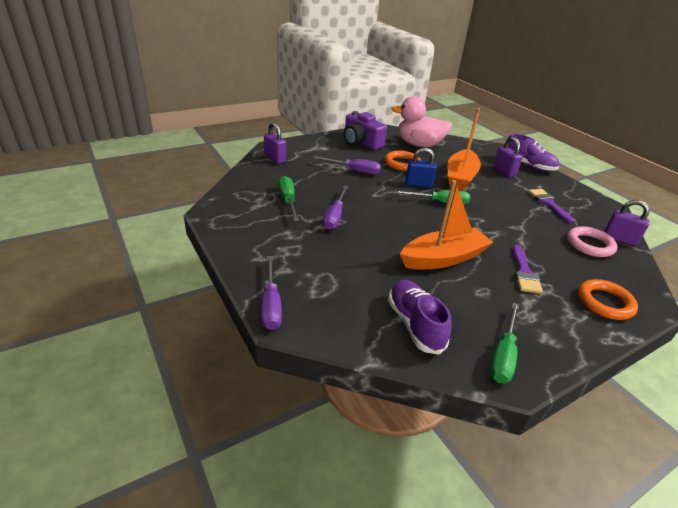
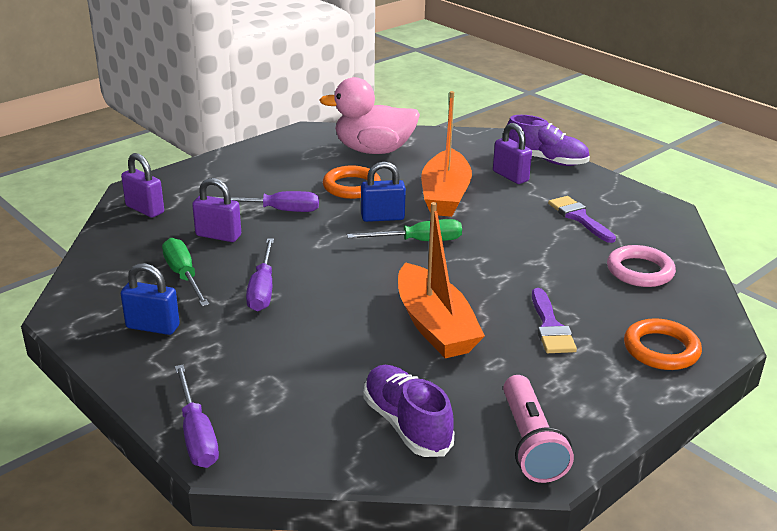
camera: 10 degrees left, 5 degrees down
(261, 228) = (153, 327): none -> blue padlock
(361, 142) = (280, 160): purple camera -> none
(443, 258) = (434, 326): orange boat -> orange boat turned 105 degrees clockwise
(503, 355) = (530, 443): green screwdriver -> pink flashlight
(619, 239) = (681, 256): purple padlock -> purple padlock (218, 236)

